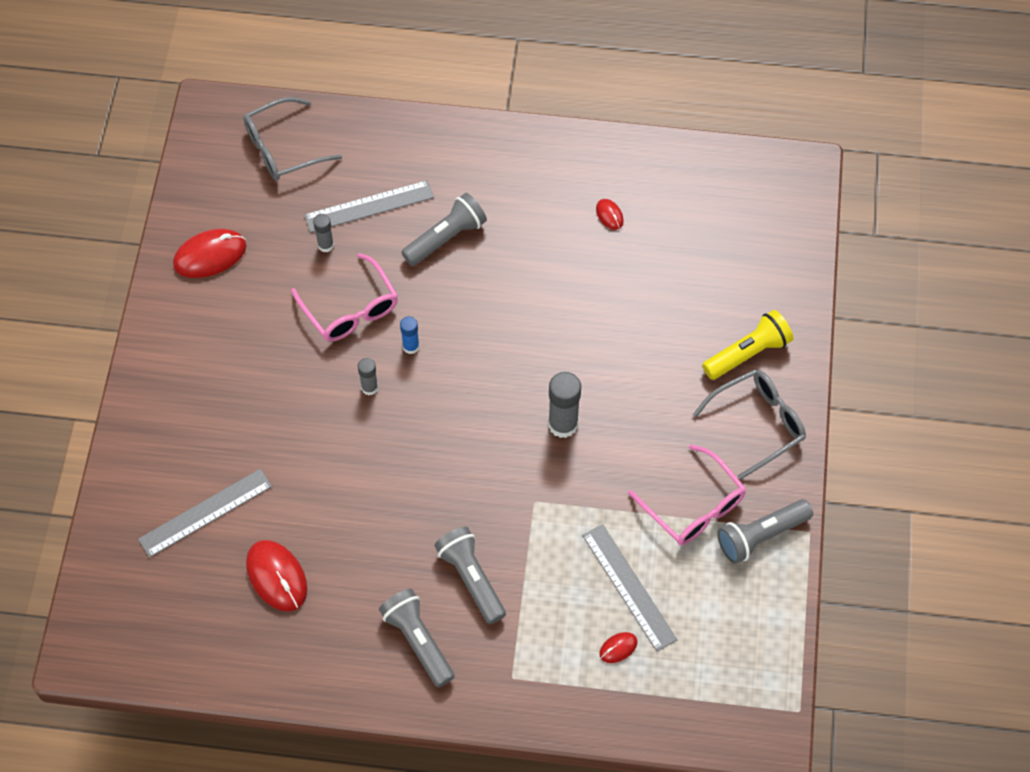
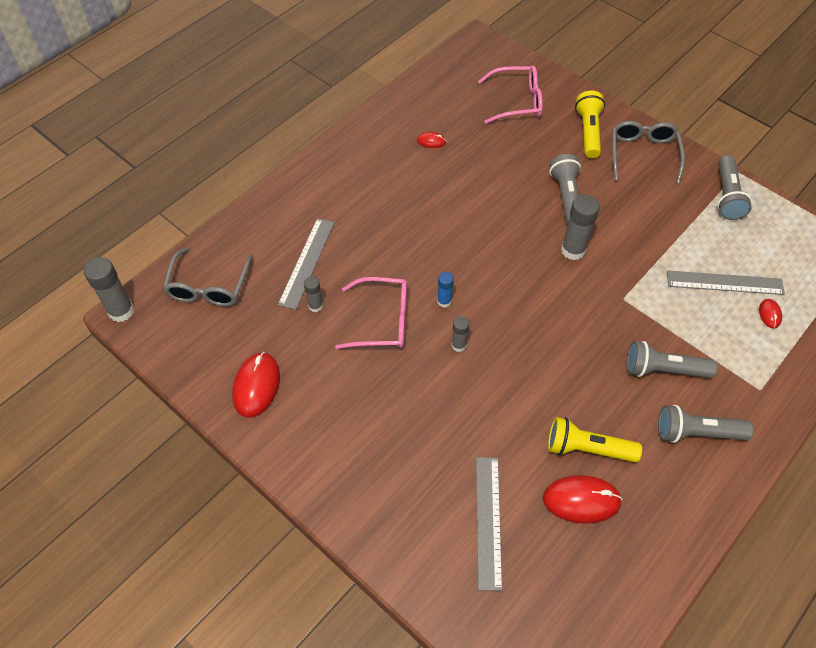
camera: 55 degrees left, 5 degrees down
(208, 102) = (121, 311): none -> grey glue stick
(333, 555) = (587, 449): none -> yellow flashlight
(446, 237) = (372, 233): grey flashlight -> grey flashlight (566, 197)
(694, 506) = (683, 217): pink glasses -> pink glasses (517, 101)

